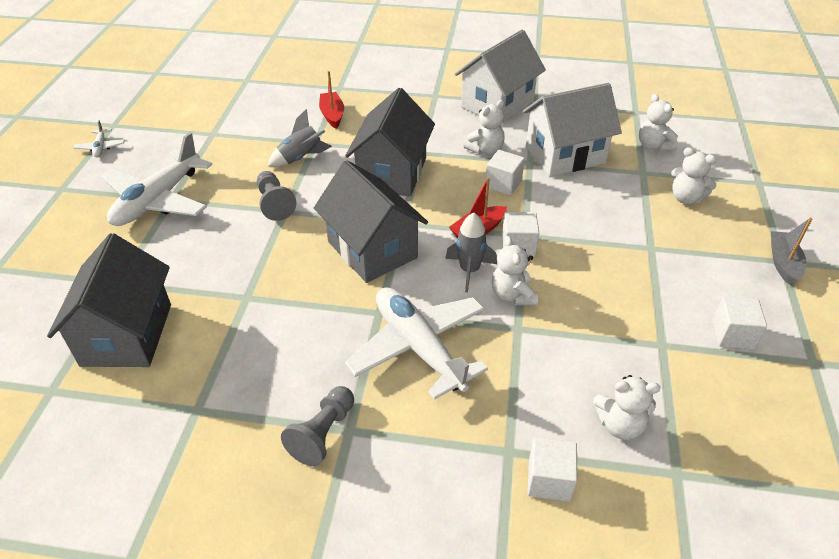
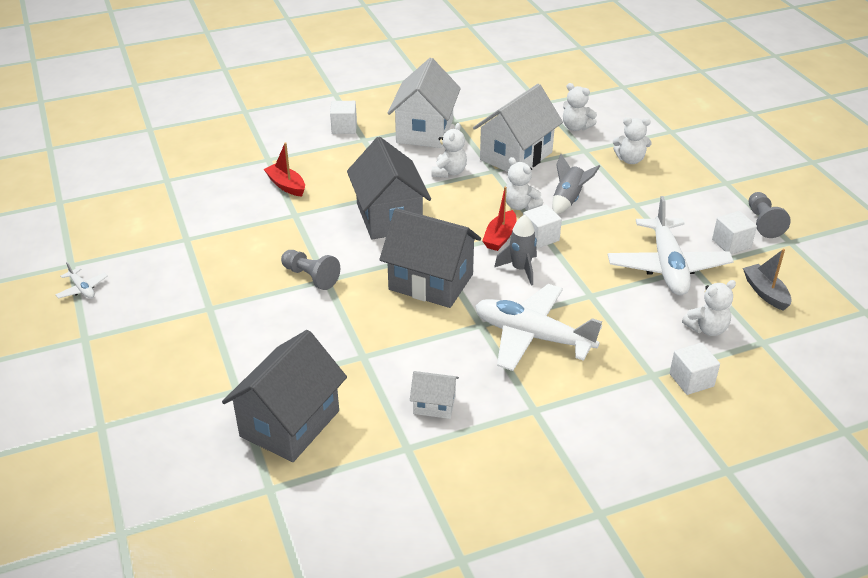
camera: 30 degrees left, 5 degrees down
(127, 334) = (290, 423): grey house -> grey house turned 60 degrees clockwise
(158, 200) = (197, 313): white plane -> white plane (667, 266)
(261, 377) = (434, 405): none -> white house
(301, 158) = (295, 232): grey rocket -> grey rocket (568, 200)
(323, 434) = (518, 420): grey pawn -> grey pawn (763, 223)
(503, 184) = (487, 195): white cube -> white cube (344, 127)
(512, 295) = (567, 274): white teddy bear -> white teddy bear (520, 205)
(783, 263) = (727, 184): grey boat -> grey boat (765, 292)

